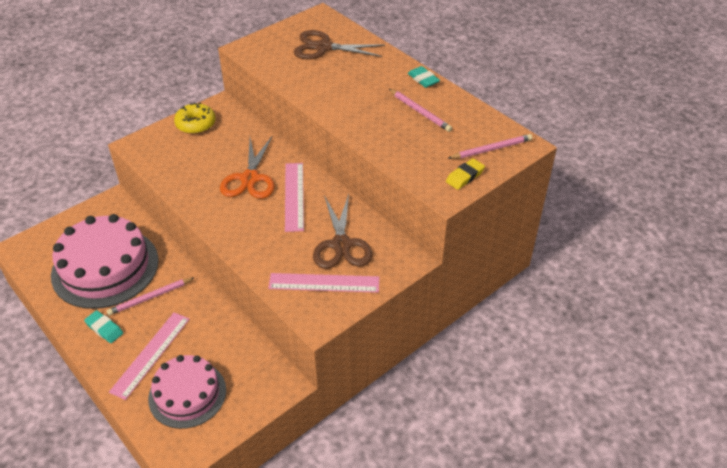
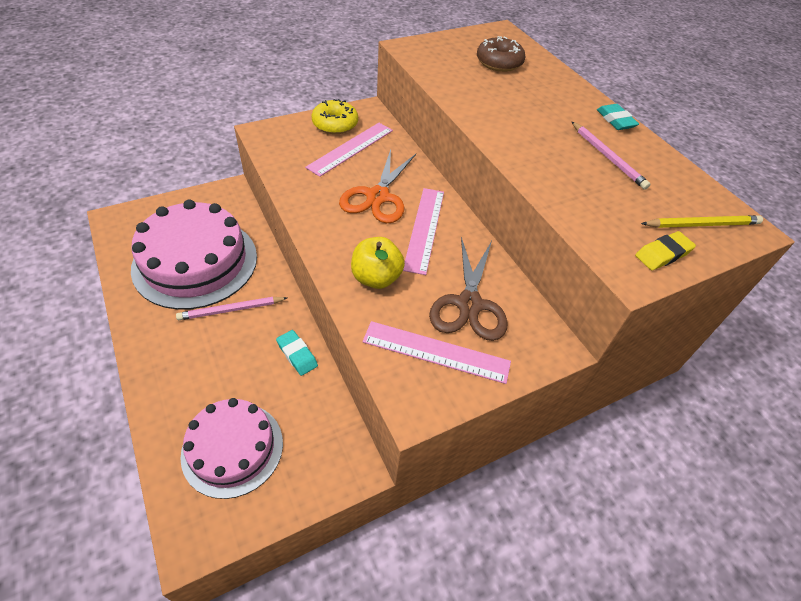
camera: 10 degrees right, 5 degrees up
(104, 329) = (167, 335): turquoise eraser -> turquoise eraser (297, 354)
(151, 354) = (207, 382): pink ruler -> pink ruler (351, 148)
(266, 241) = (376, 278): none -> yellow apple
(323, 47) = (499, 63): brown scissors -> brown donut
(491, 149) = (701, 224): pink pencil -> yellow pencil

